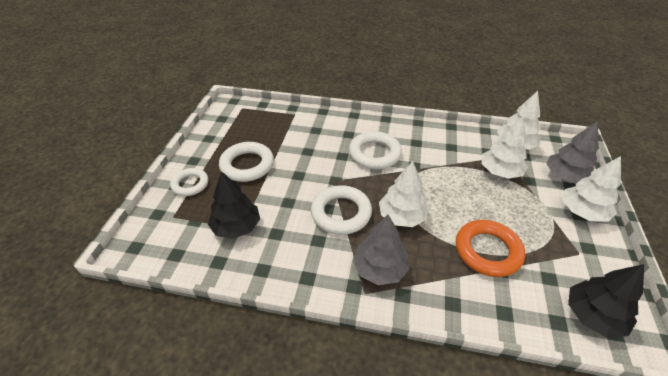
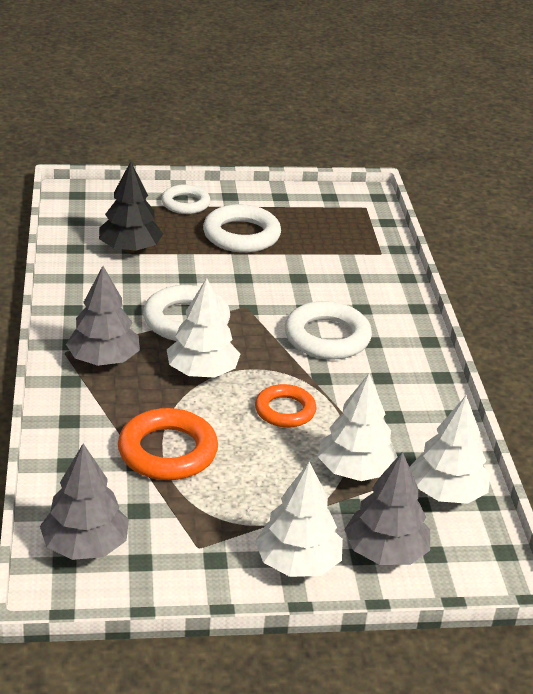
camera: 70 degrees right, 10 degrees down
(445, 187) = (285, 410): none -> orange ring
(593, 316) = (85, 545): black tree -> grey tree

